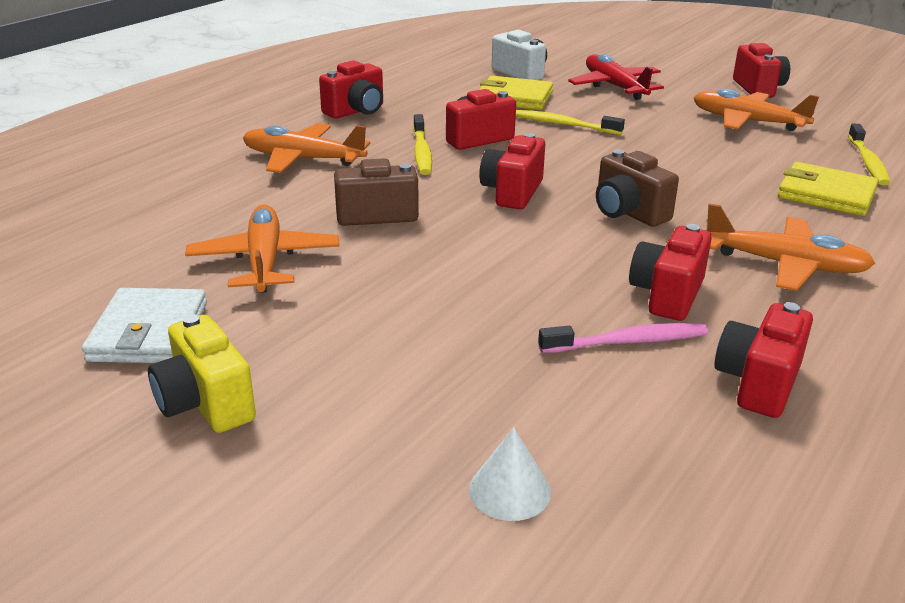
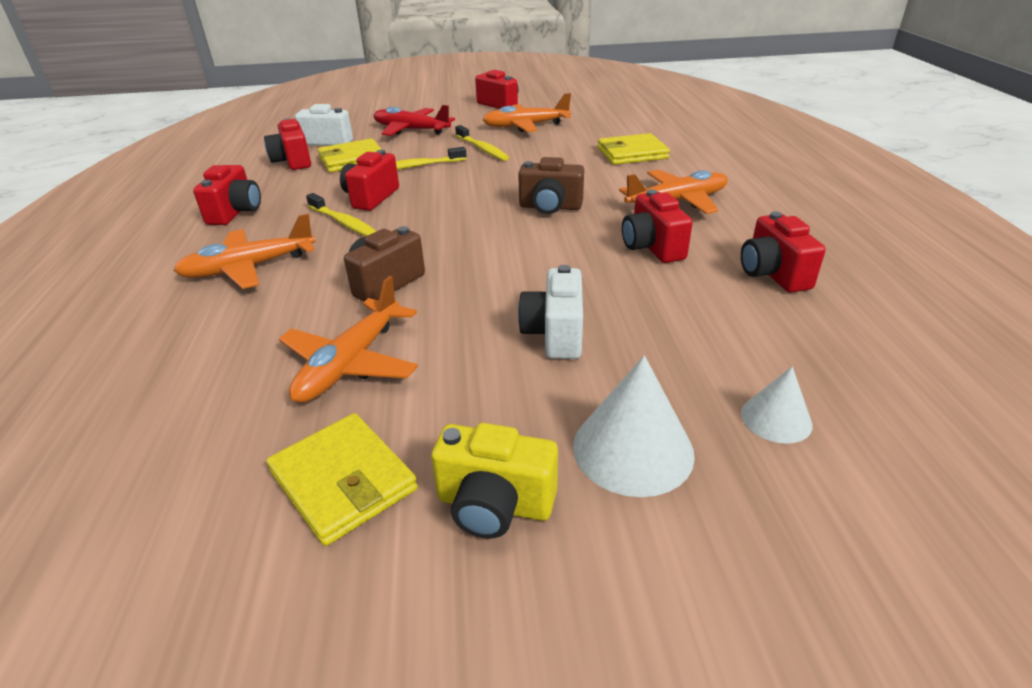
camera: 40 degrees left, 5 degrees up
(148, 332) = (343, 481): white wallet -> yellow wallet
(264, 261) = (351, 363): orange plane -> orange plane turned 105 degrees counterclockwise
(352, 433) = (633, 449): none -> white cone
(440, 319) = (555, 334): none -> white camera
(512, 192) = (457, 225): red camera -> red camera (293, 161)
(627, 342) = (679, 287): pink toothbrush -> none
(867, 162) = (622, 128): yellow toothbrush -> yellow toothbrush (482, 149)

